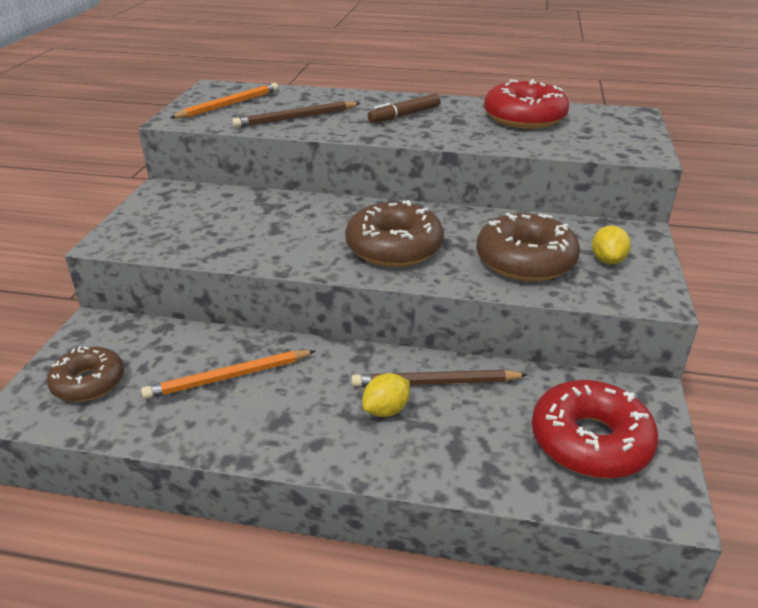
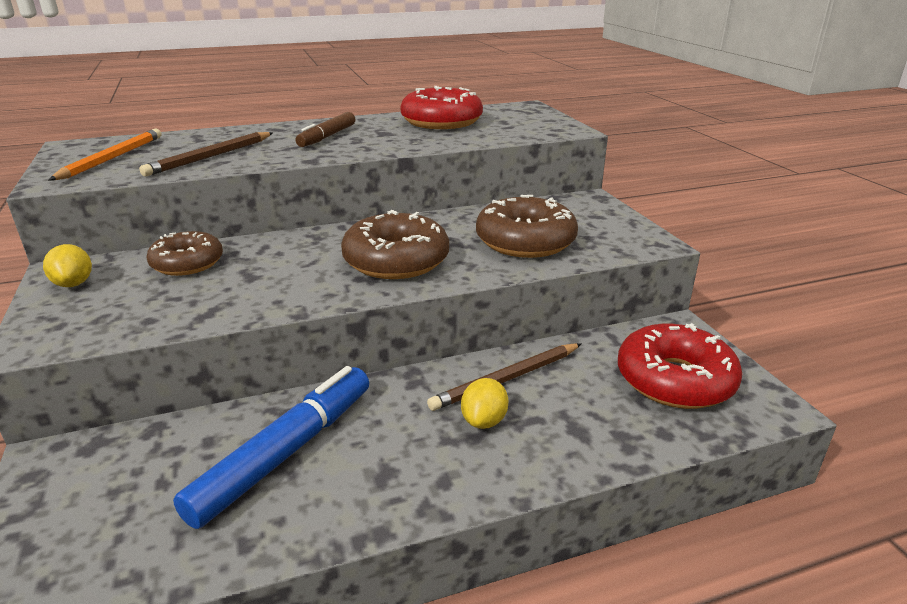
camera: 30 degrees left, 5 degrees down
(88, 382) = (96, 529): brown donut -> brown donut (187, 263)
(228, 377) = (285, 453): orange pencil -> blue marker
(607, 260) = (589, 224): yellow lemon -> yellow lemon (74, 284)

